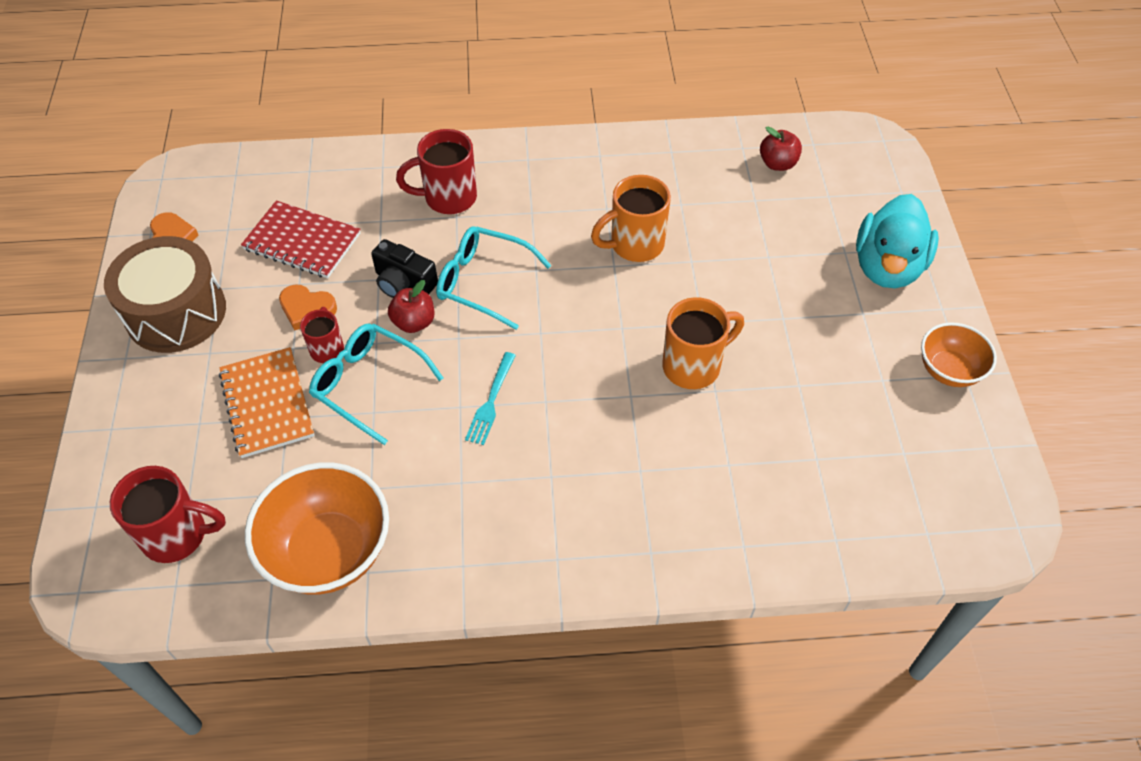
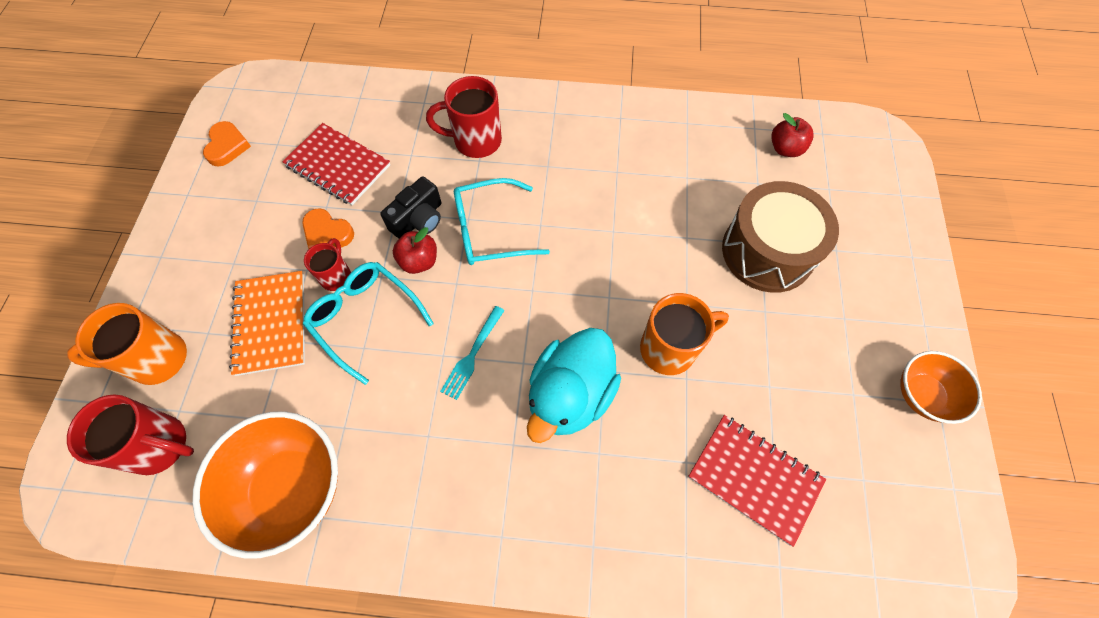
camera: 10 degrees right, 10 degrees up
(176, 312) = (214, 219): brown drum -> brown drum (767, 251)
(404, 282) = (418, 219): black camera -> black camera turned 90 degrees counterclockwise
(484, 282) = (490, 230): turquoise glasses -> turquoise glasses turned 45 degrees counterclockwise
(635, 245) = (636, 213): orange mug -> orange mug (156, 359)
(798, 468) = (754, 478): none -> red notebook
(887, 267) = (876, 272): turquoise duck -> turquoise duck (570, 395)

